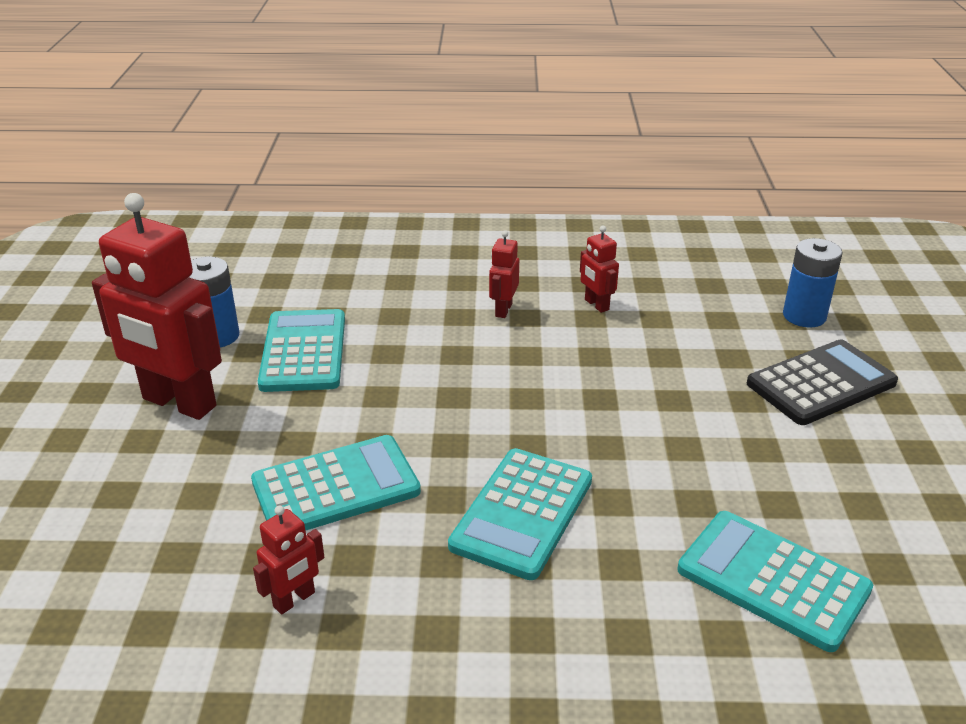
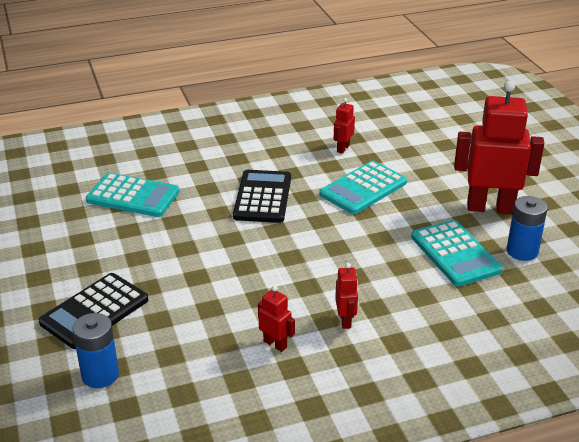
camera: 160 degrees right, 0 degrees up
(522, 513) = (262, 197): turquoise calculator -> black calculator

